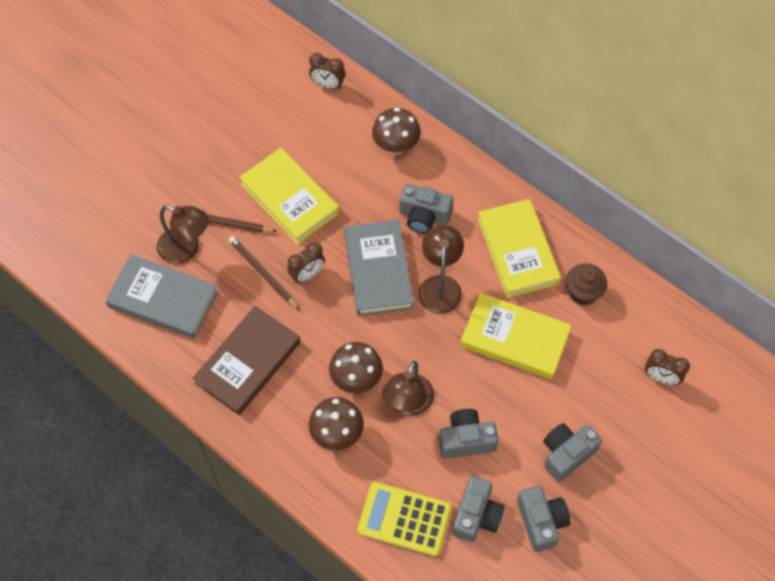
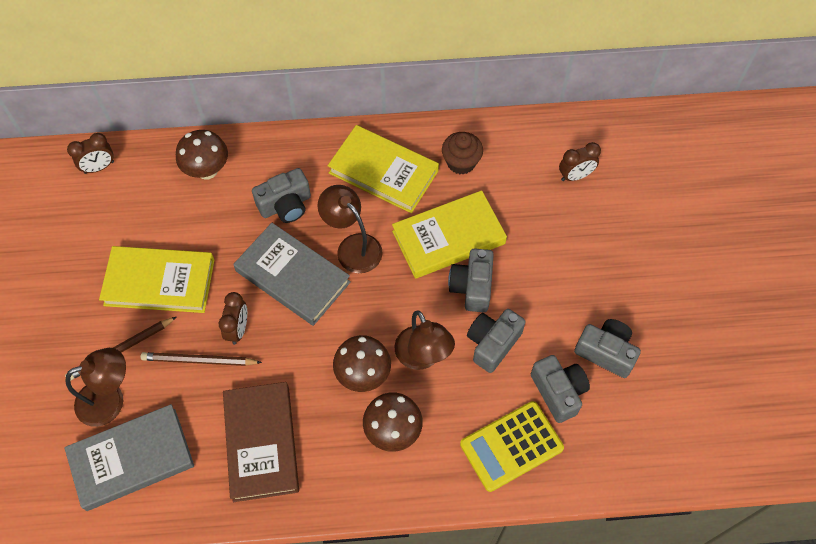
camera: 45 degrees left, 0 degrees up
(566, 454) = (571, 287): grey camera -> grey camera (472, 287)

